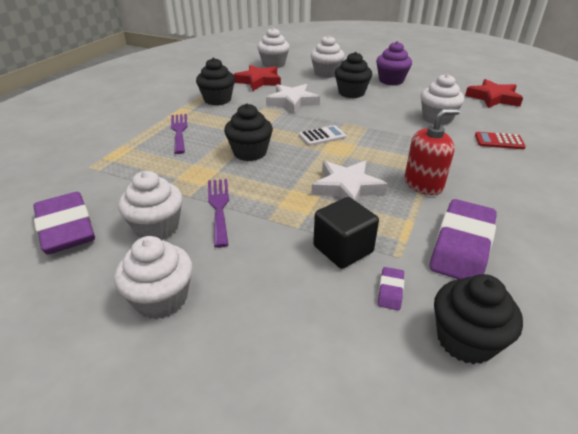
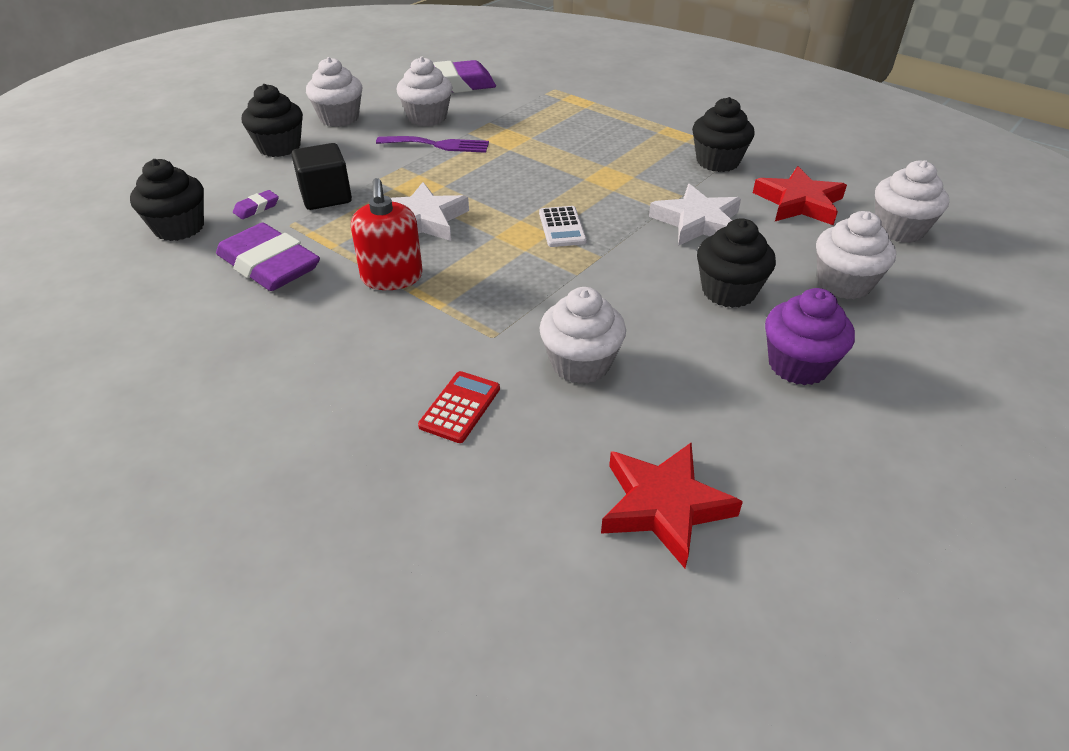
camera: 105 degrees right, 5 degrees up
(179, 131) = (619, 132): purple fork -> none
(250, 152) = (541, 170): black cupcake -> black cupcake (279, 147)
(390, 291) = (256, 208): purple eraser -> purple eraser turned 75 degrees counterclockwise

